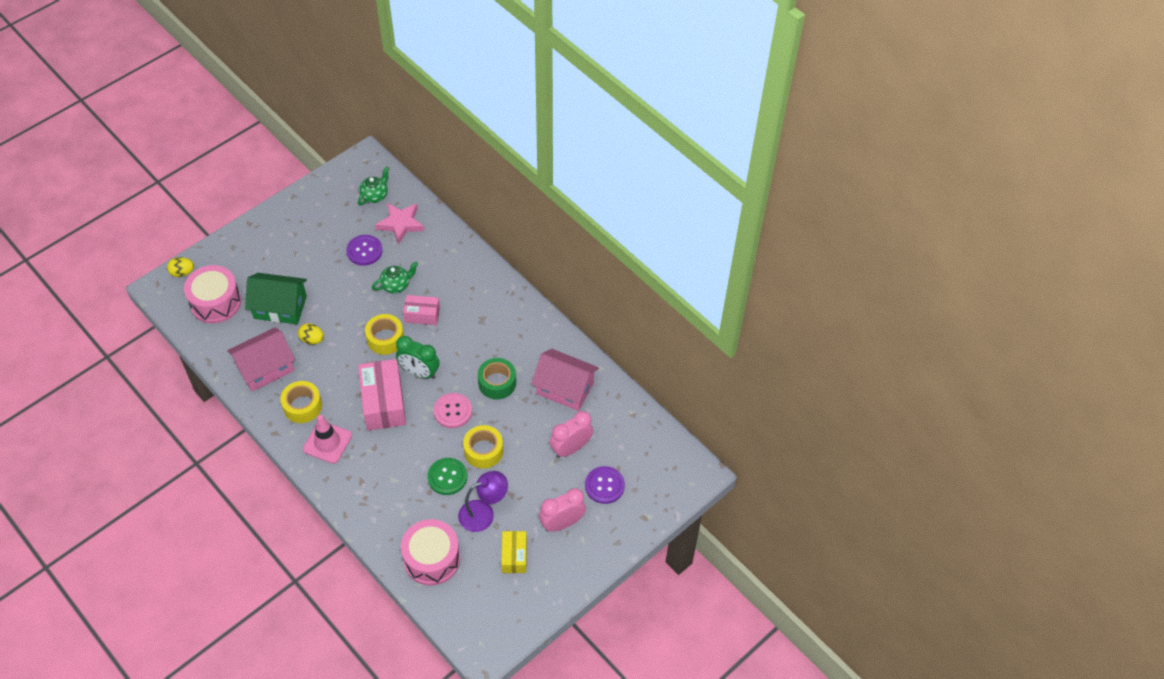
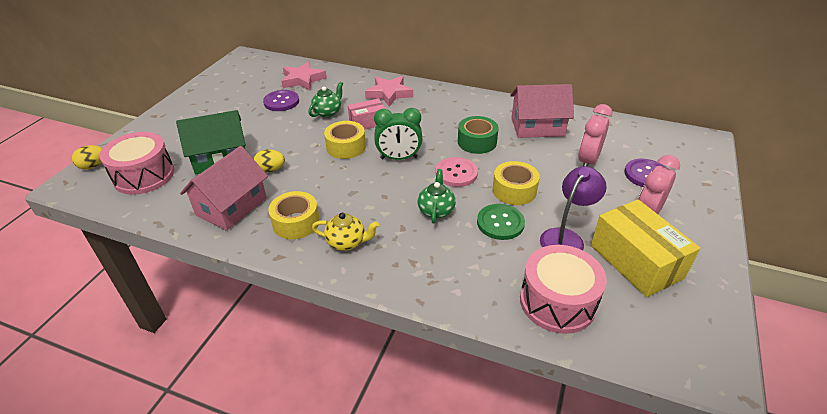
camera: 25 degrees left, 15 degrees down
(327, 442) = (347, 242): pink traffic cone -> yellow teapot
(375, 195) = (267, 71): green teapot -> green teapot (436, 210)
(384, 403) = (382, 190): pink box -> none
(467, 282) = (389, 94): none -> pink star
(514, 556) = (636, 261): yellow box -> yellow box, size x1.72

